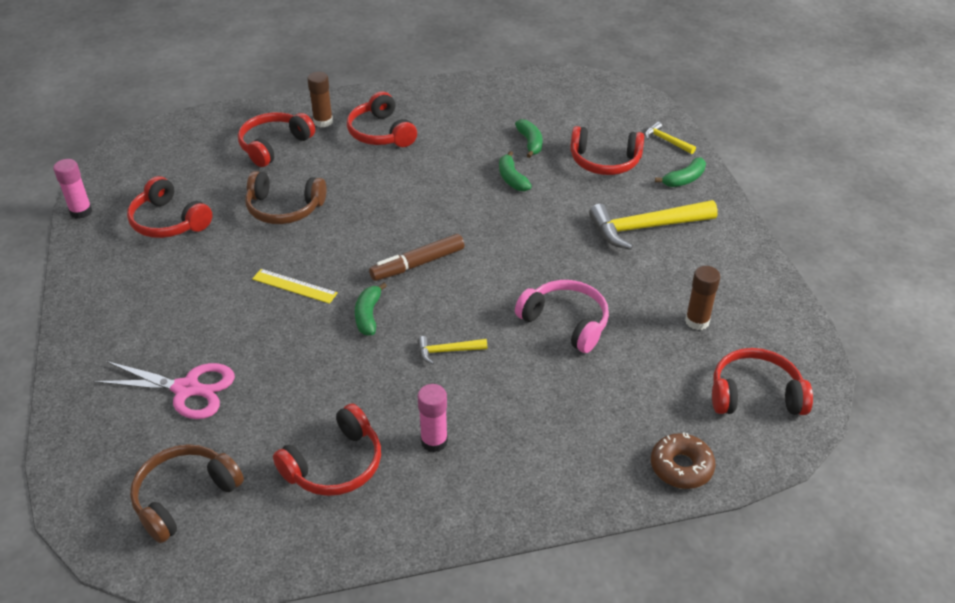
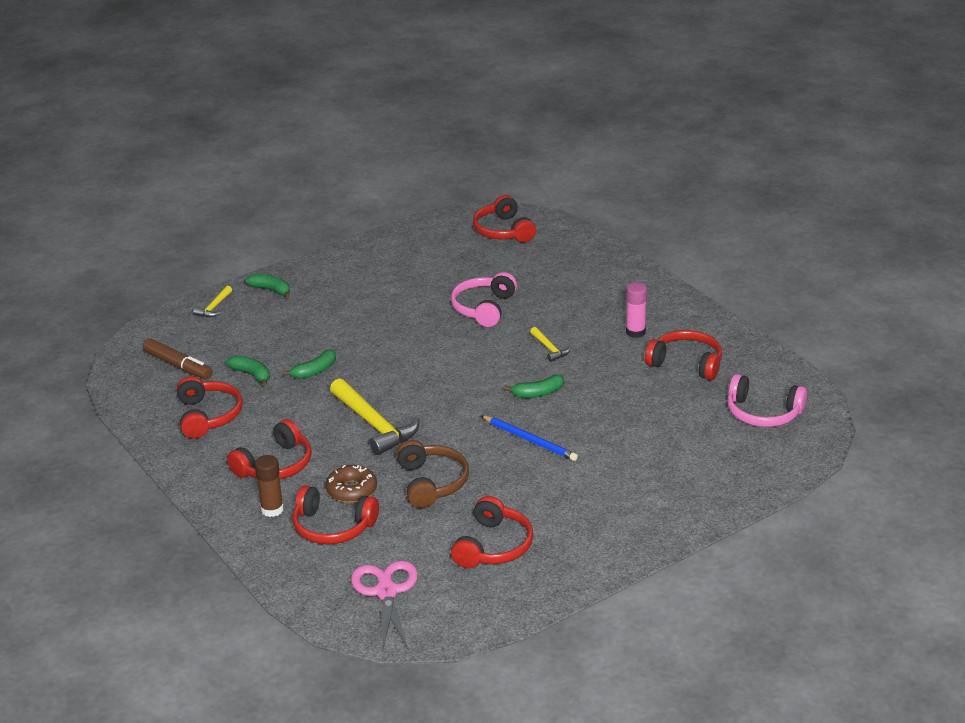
camera: 110 degrees left, 10 degrees down
(81, 212) = (515, 613): pink glue stick -> none
(184, 497) = (763, 413): brown headphones -> pink headphones
(187, 389) = (676, 450): pink scissors -> pink scissors (386, 592)
(294, 286) = (530, 440): yellow ruler -> blue pencil
(417, 264) = (462, 388): brown marker -> brown marker (178, 365)
(530, 143) = (251, 374): green banana -> green banana turned 75 degrees clockwise
(604, 161) = (263, 331): red headphones -> red headphones (208, 416)
(646, 228) = (349, 296): yellow hammer -> yellow hammer (374, 425)
(681, 467) = (584, 246): brown donut -> brown donut (352, 490)
(697, 321) = (446, 259): brown glue stick -> none

